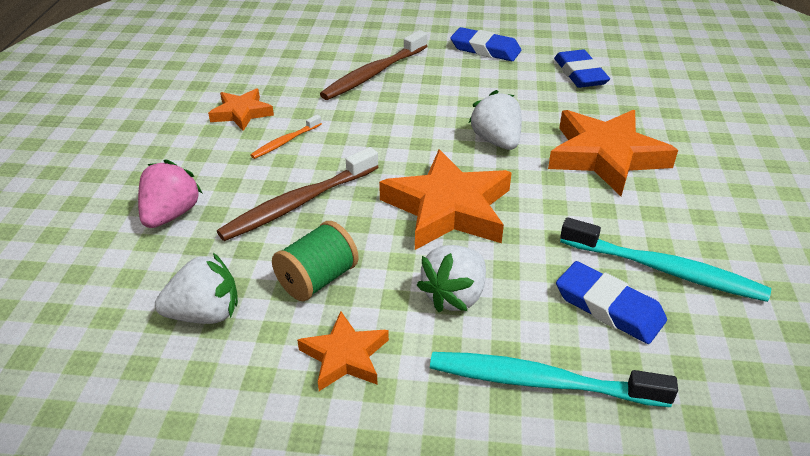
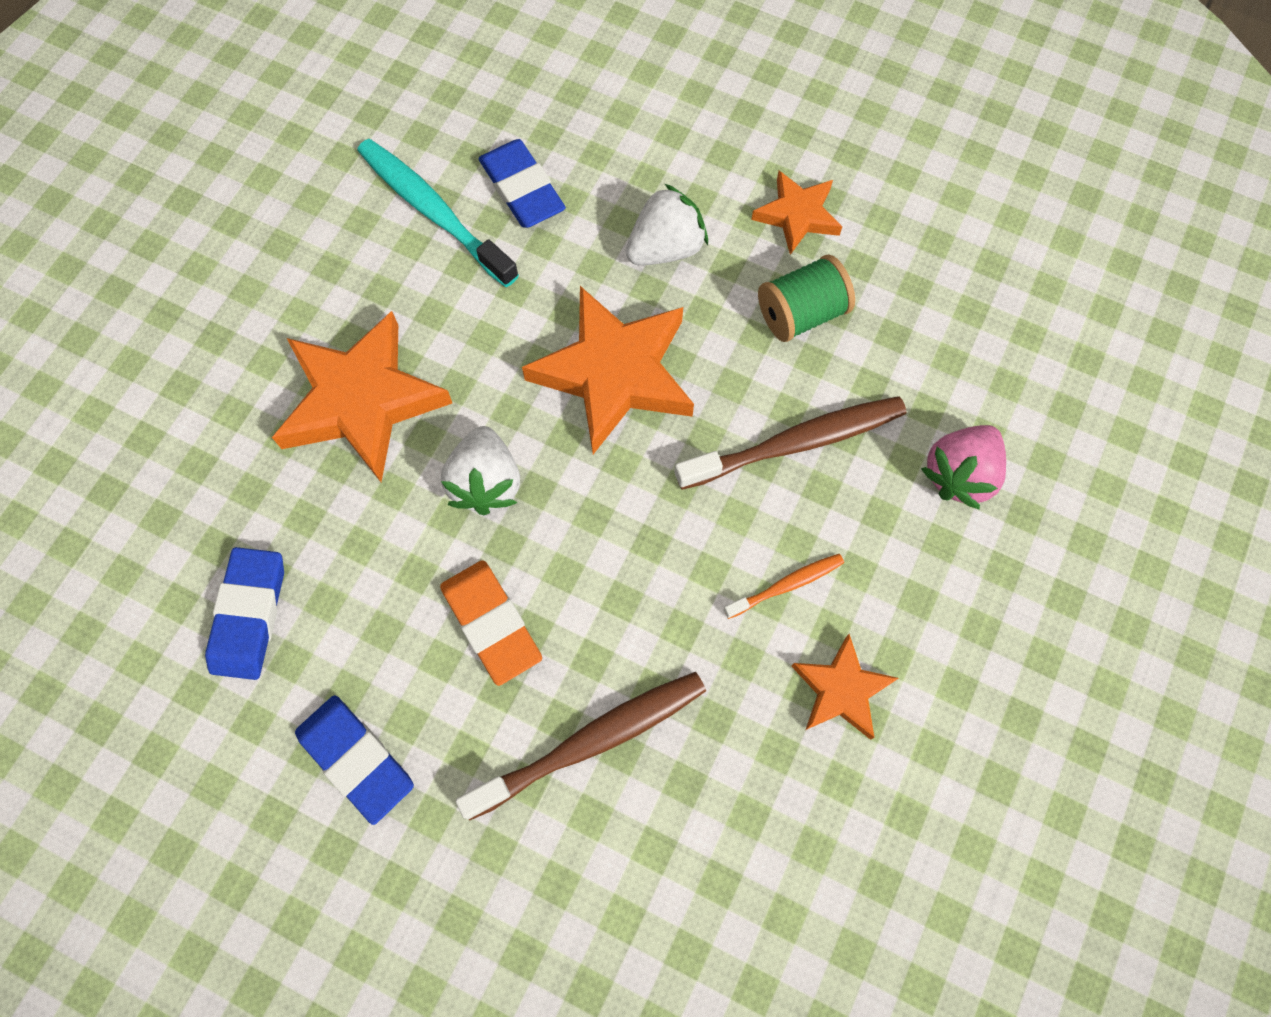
camera: 160 degrees left, 30 degrees up
(205, 314) = (926, 305): white strawberry -> none
(451, 95) = (491, 623): none -> orange eraser
(541, 382) = (633, 138): turquoise toothbrush -> none

